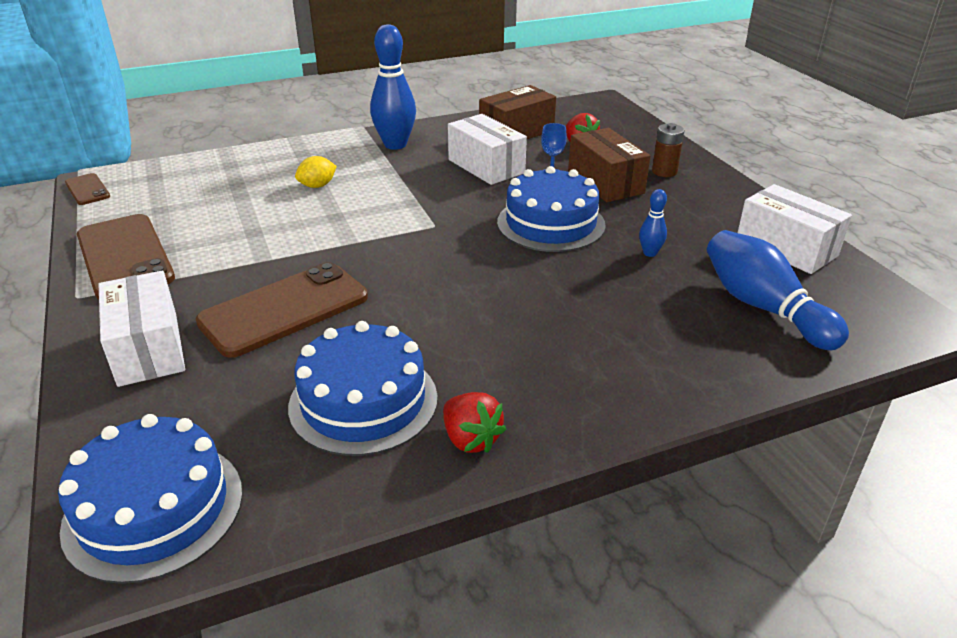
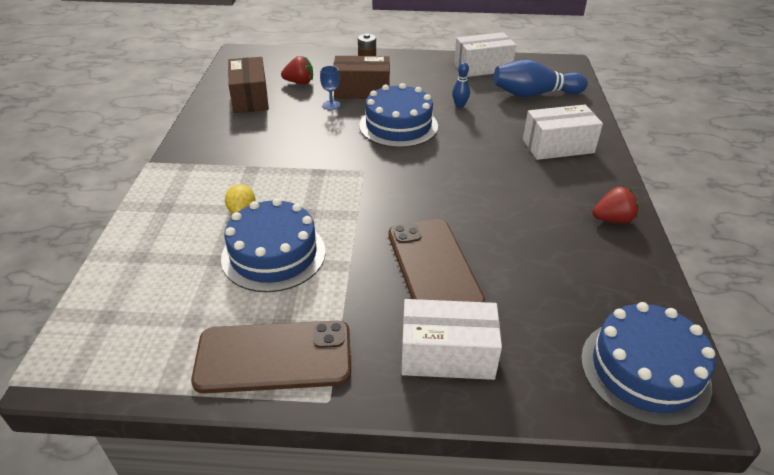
camera: 65 degrees left, 5 degrees up
(87, 190) = (80, 378): brown phone -> none
(363, 401) = (562, 252): blue cake -> blue cake (273, 254)
(395, 145) = (207, 155): blue bowling pin -> none
(486, 166) = (292, 125): white box -> white box (558, 146)

